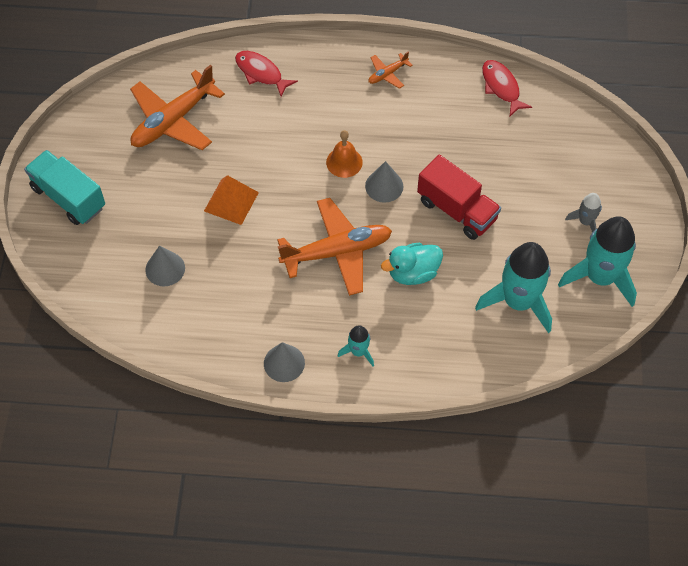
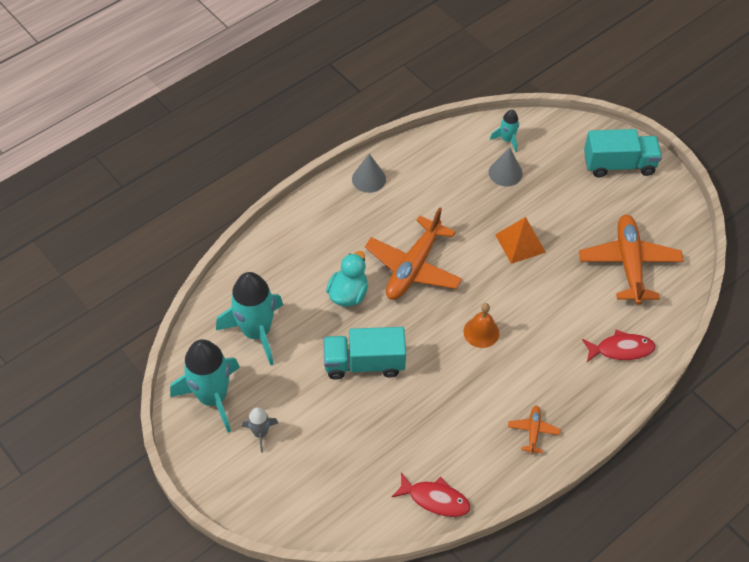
camera: 135 degrees right, 5 degrees down
(358, 351) = (331, 219): turquoise rocket -> turquoise rocket (507, 140)
(384, 186) = (434, 338): grey cone -> none
(457, 210) = (364, 363): red truck -> turquoise truck

